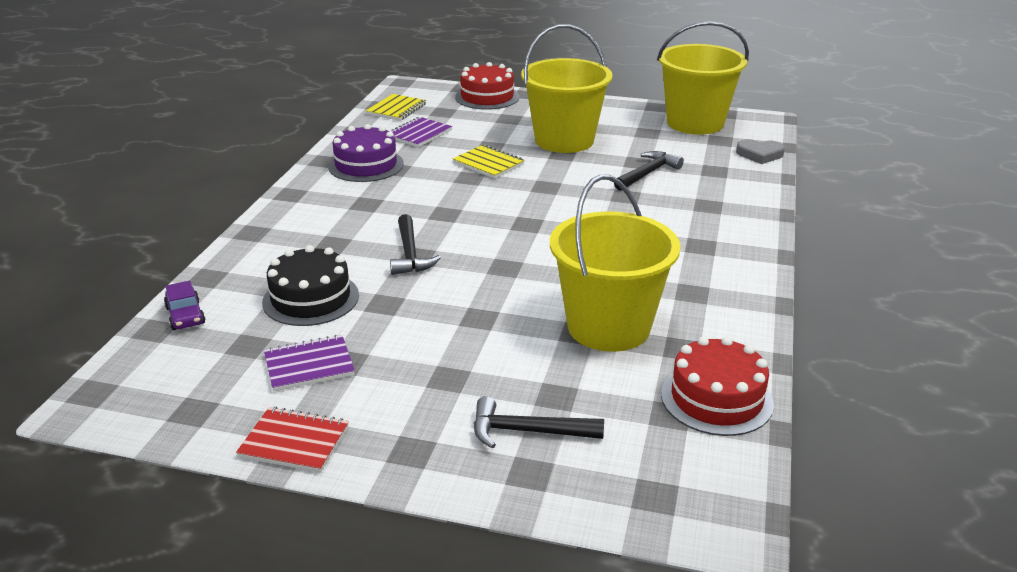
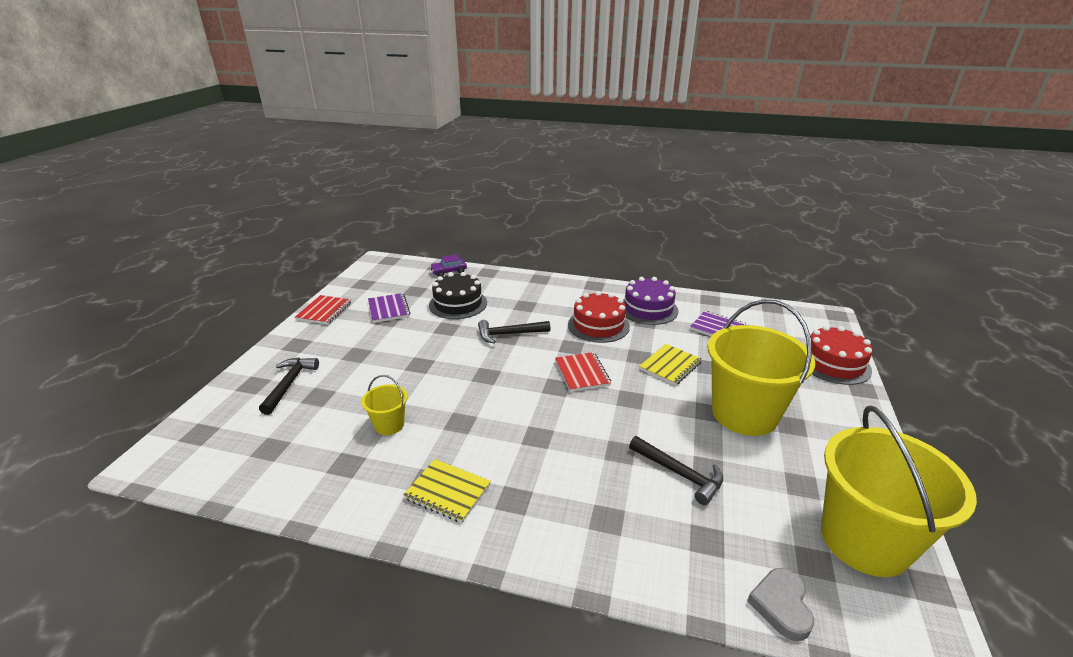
camera: 90 degrees right, 0 degrees up
(396, 109) = (768, 315): yellow notebook -> yellow notebook (447, 492)
(501, 209) = (582, 373): none -> red notebook
(608, 327) = (389, 425): yellow bucket -> yellow bucket, size x0.45
(716, 399) = (274, 476): red cake -> red cake (598, 325)

